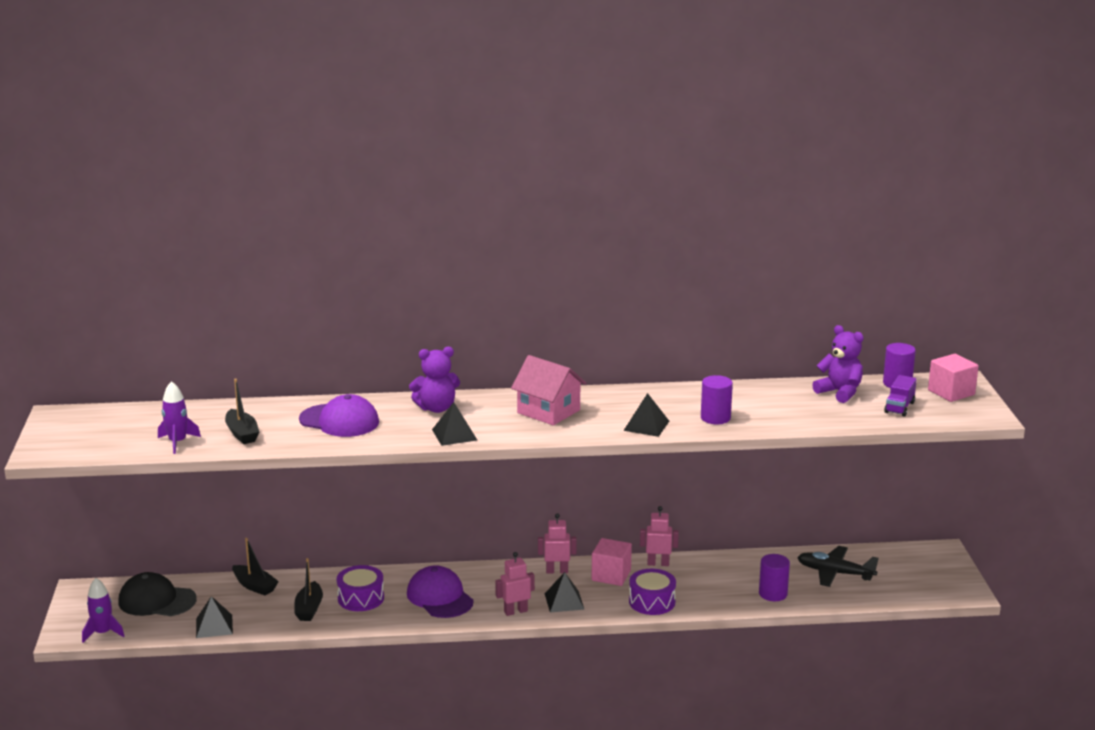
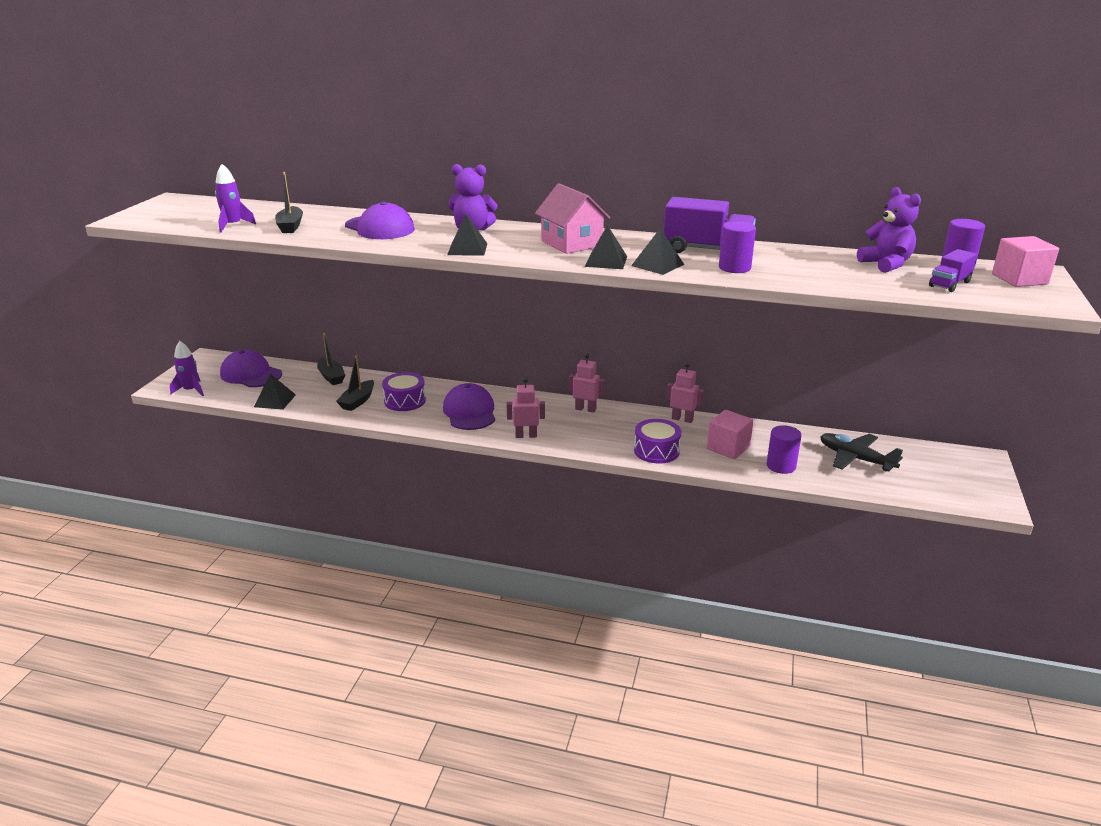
camera: 20 degrees right, 5 degrees up
(157, 601) = (251, 374): black cap -> purple cap
(564, 601) = (575, 435): black pyramid -> black pyramid (606, 261)
(611, 575) = (632, 421): pink cube -> pink cube (728, 448)
(678, 400) = (707, 250): none -> purple truck

